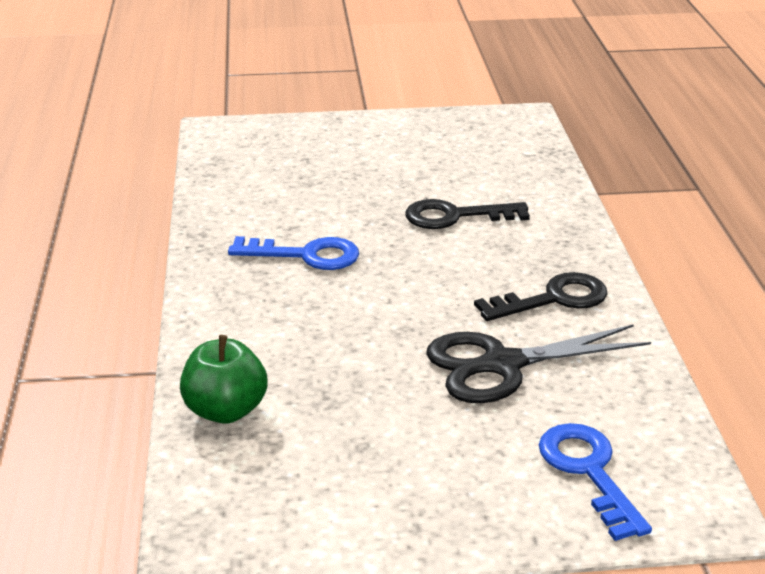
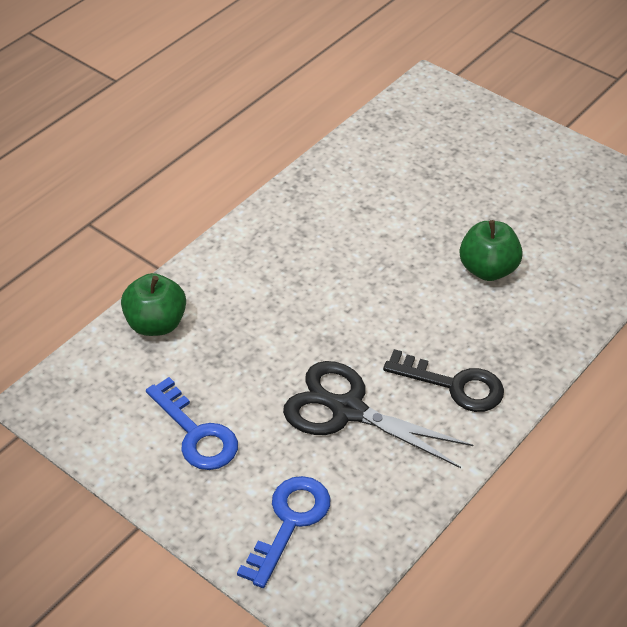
camera: 45 degrees right, 15 degrees up
(306, 255) = (345, 237): blue key -> blue key (196, 433)
(455, 216) = (488, 269): black key -> green apple

